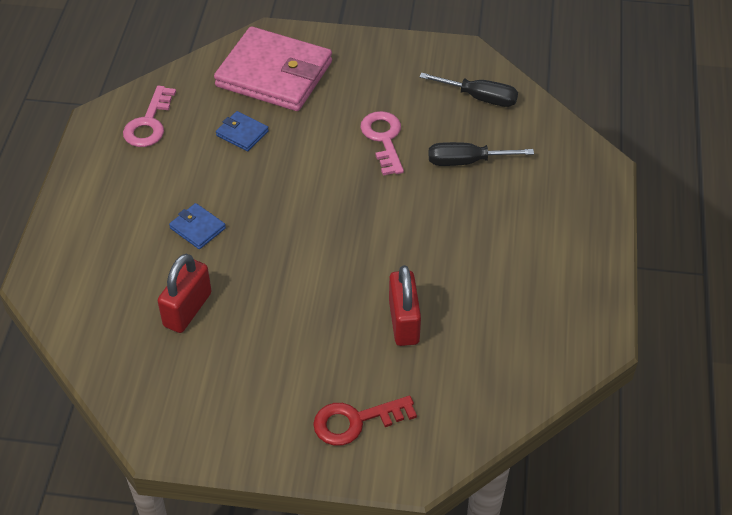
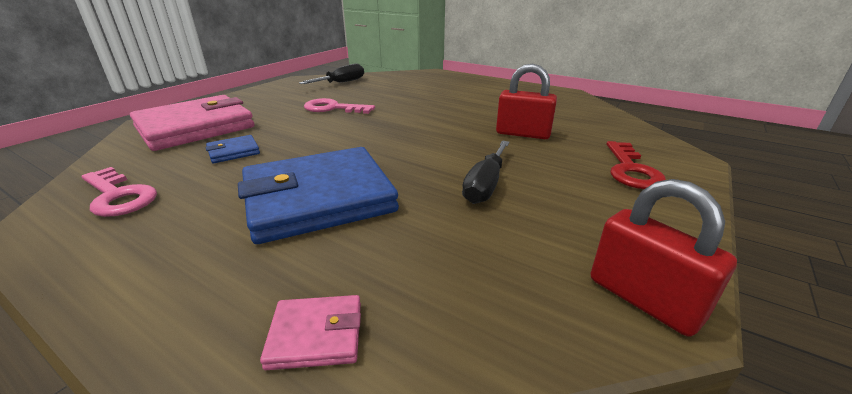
camera: 65 degrees left, 20 degrees down
(78, 294) = (316, 335): none -> pink wallet
(187, 309) = (434, 231): red padlock -> red padlock (643, 299)
(197, 228) = (318, 199): blue wallet -> blue wallet, size x2.40
(466, 161) = (389, 94): black screwdriver -> black screwdriver (485, 185)

